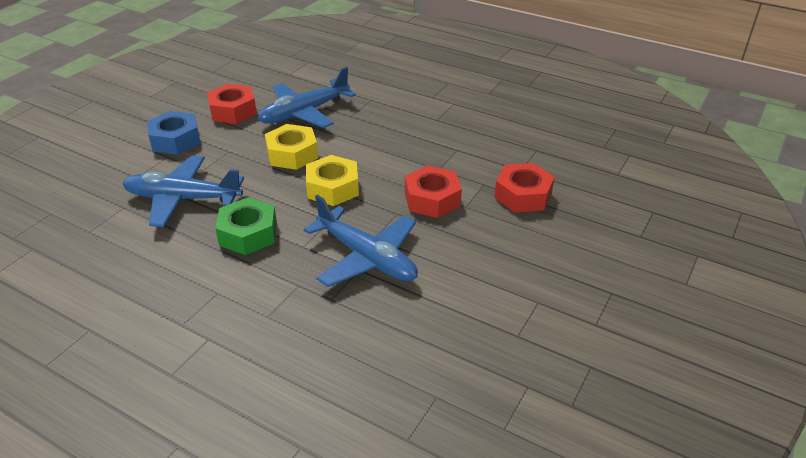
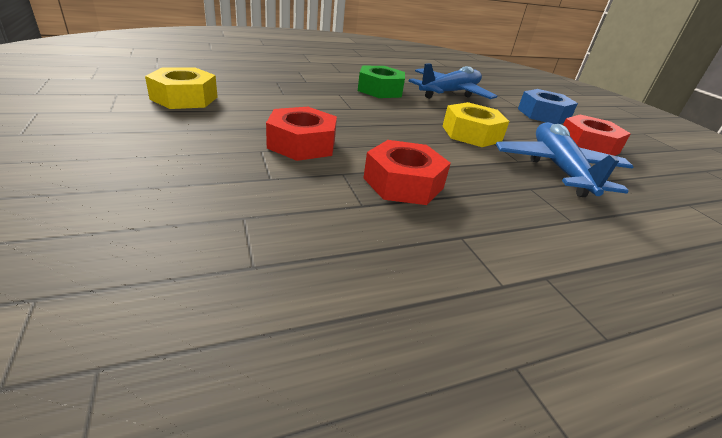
camera: 125 degrees right, 5 degrees down
(333, 188) = (392, 124): yellow nut -> yellow nut (184, 98)
(367, 258) = (288, 98): blue plane -> none
(523, 195) = (205, 183): red nut -> red nut (403, 183)

